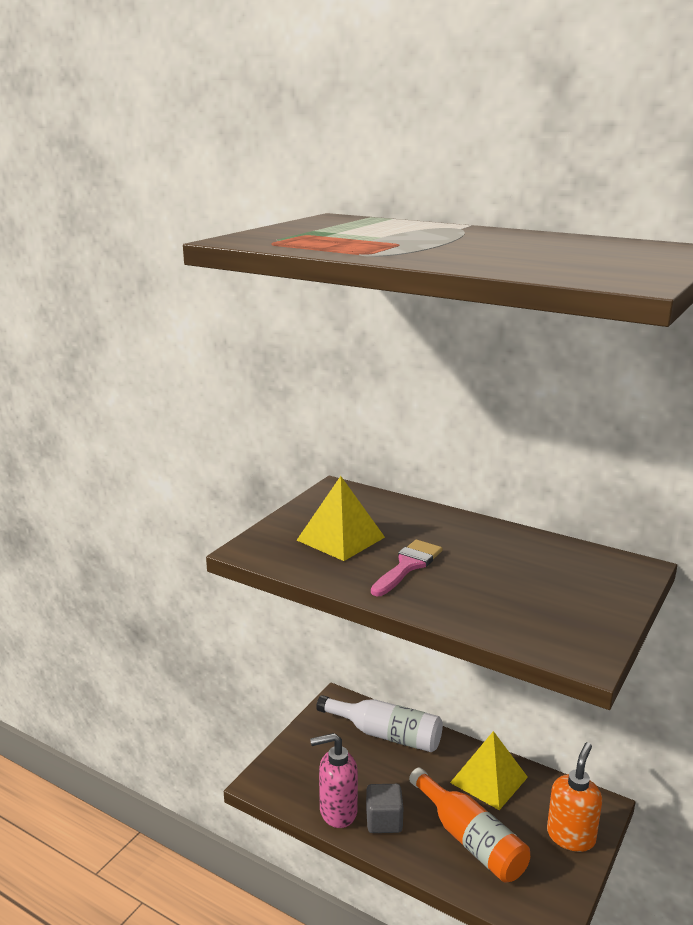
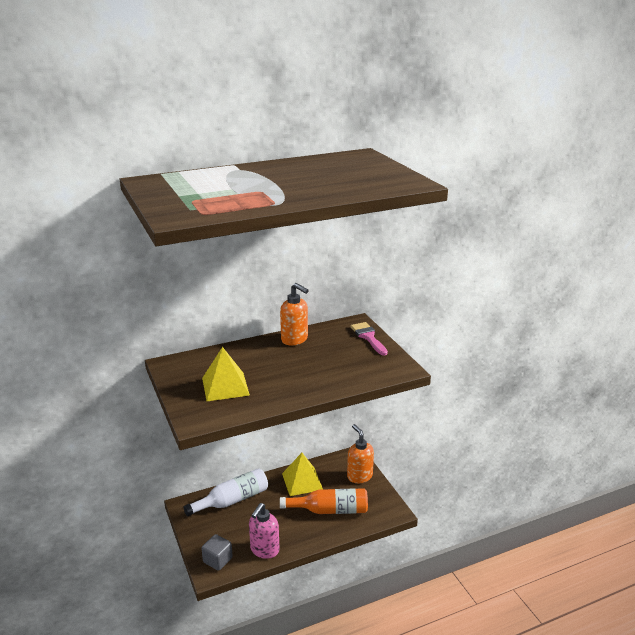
camera: 55 degrees left, 5 degrees up
(384, 821) = (288, 535): grey cube -> grey cube (217, 560)
(407, 566) = (280, 378): pink brush -> pink brush (368, 337)
(511, 540) = (295, 339): none -> orange soap dispenser

